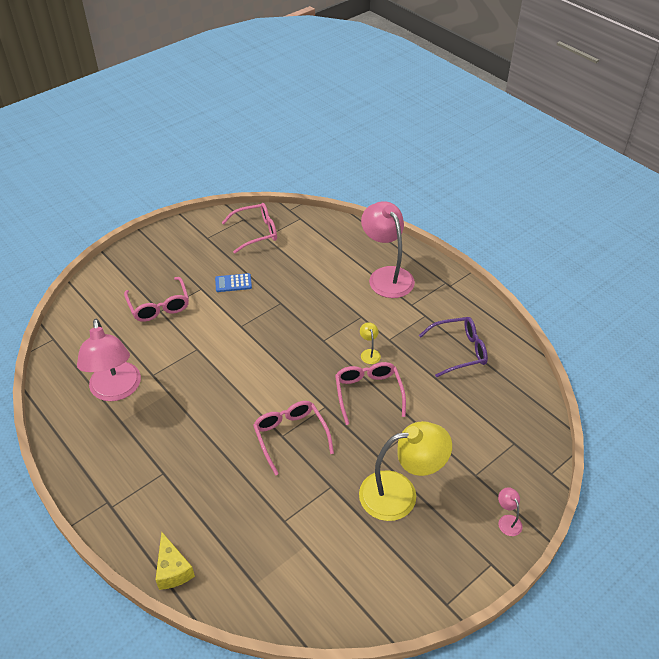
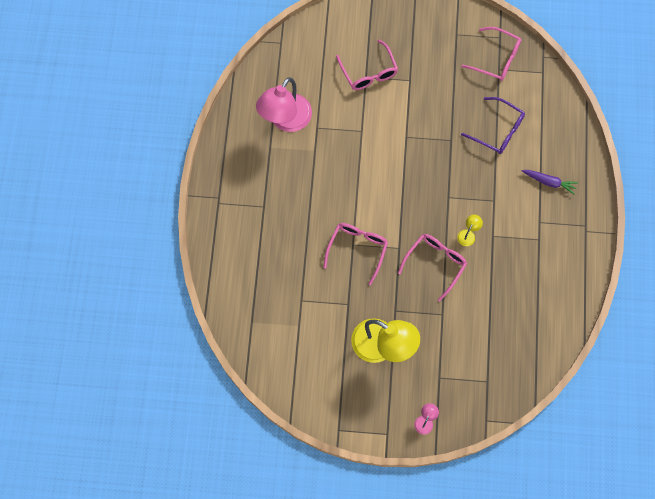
camera: 45 degrees right, 25 degrees up
(159, 306) = (369, 72): pink glasses -> pink glasses turned 45 degrees counterclockwise
(173, 570) = (218, 273): yellow cheese -> none
(233, 283) = (435, 94): blue calculator -> none
(386, 276) = (549, 182): pink lamp -> purple carrot
(459, 351) = (530, 287): purple glasses -> purple glasses (498, 130)

